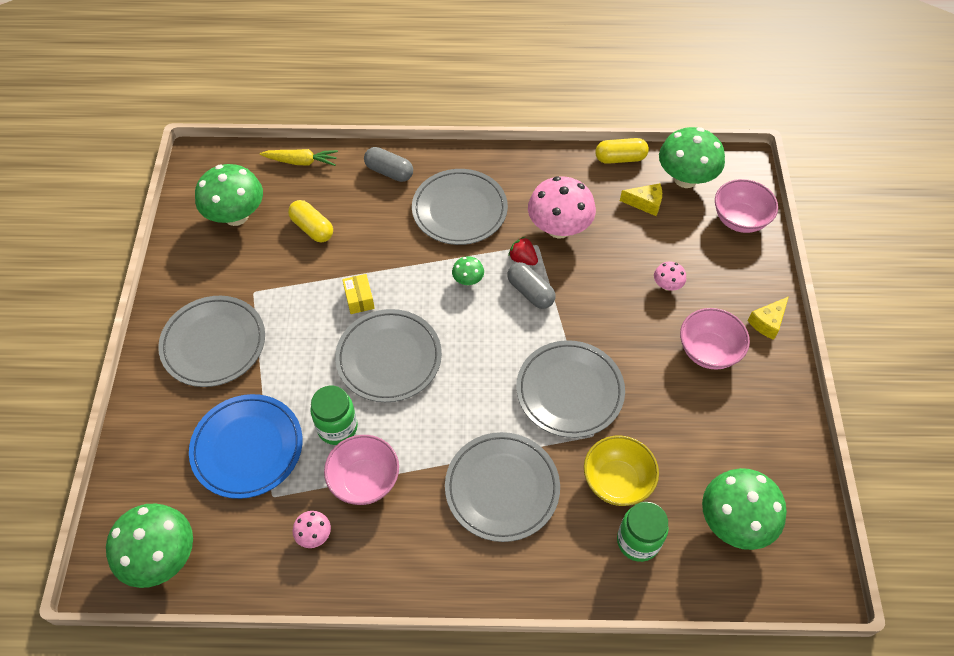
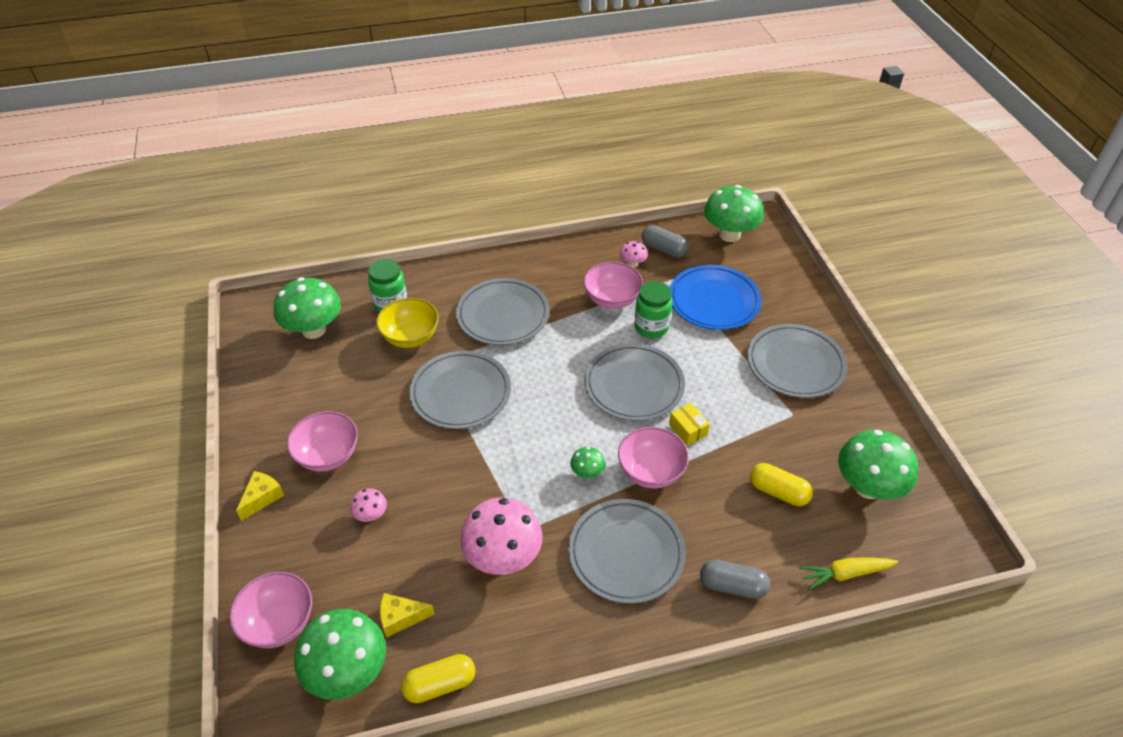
camera: 165 degrees right, 10 degrees down
(411, 268) = (651, 471): none -> pink bowl
(523, 259) = (535, 509): red strawberry -> none
(530, 292) = (518, 475): grey capsule -> grey capsule (664, 249)

